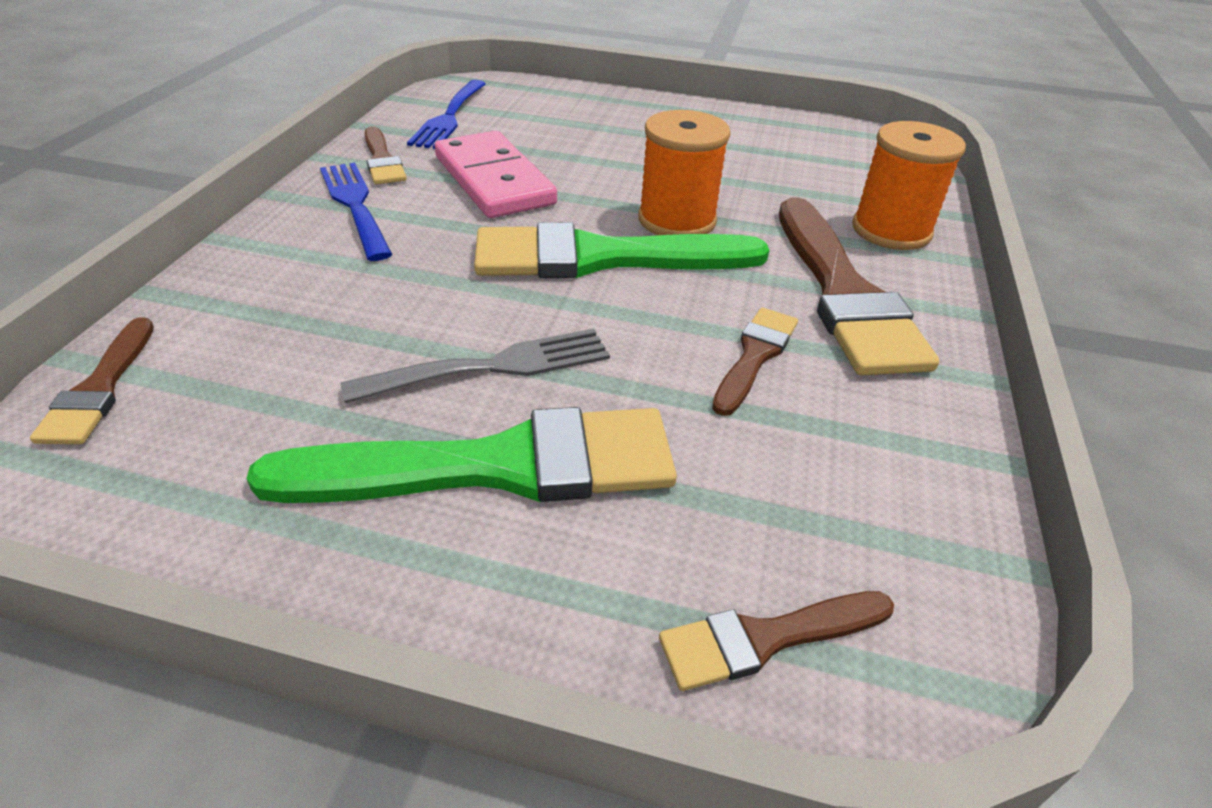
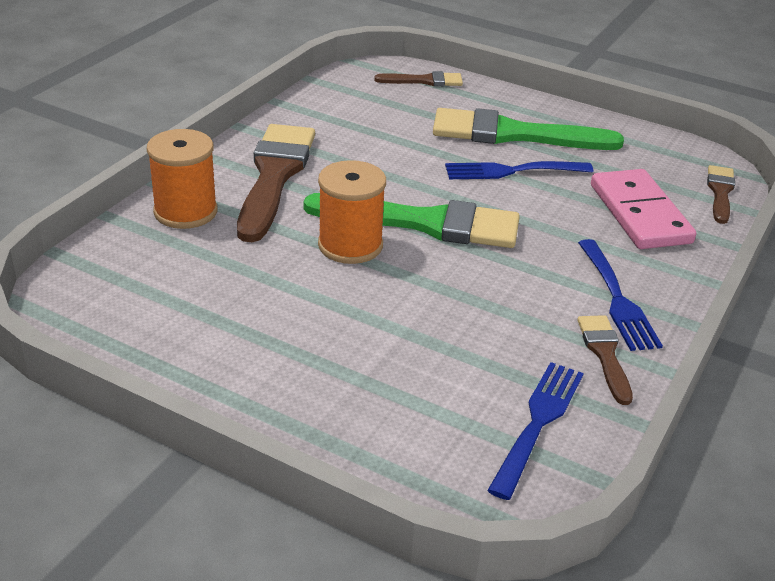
camera: 165 degrees left, 5 degrees down
(492, 367) = (512, 171): grey fork -> blue fork
(494, 180) = (495, 311): pink domino -> pink domino (639, 214)
(755, 356) = (361, 154): brown brush -> none

